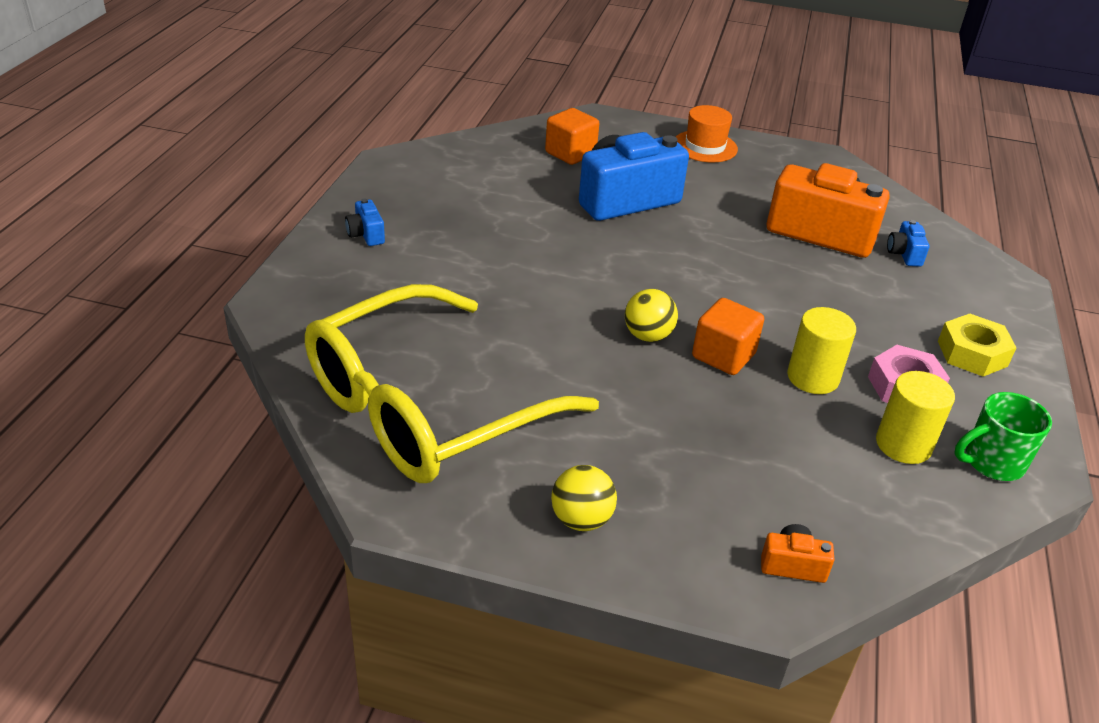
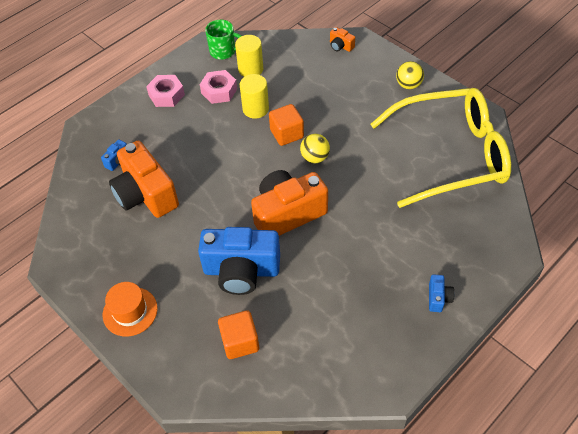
camera: 145 degrees left, 15 degrees up
(623, 261) = (287, 214): none -> orange camera
(972, 353) = (166, 95): yellow nut -> pink nut

